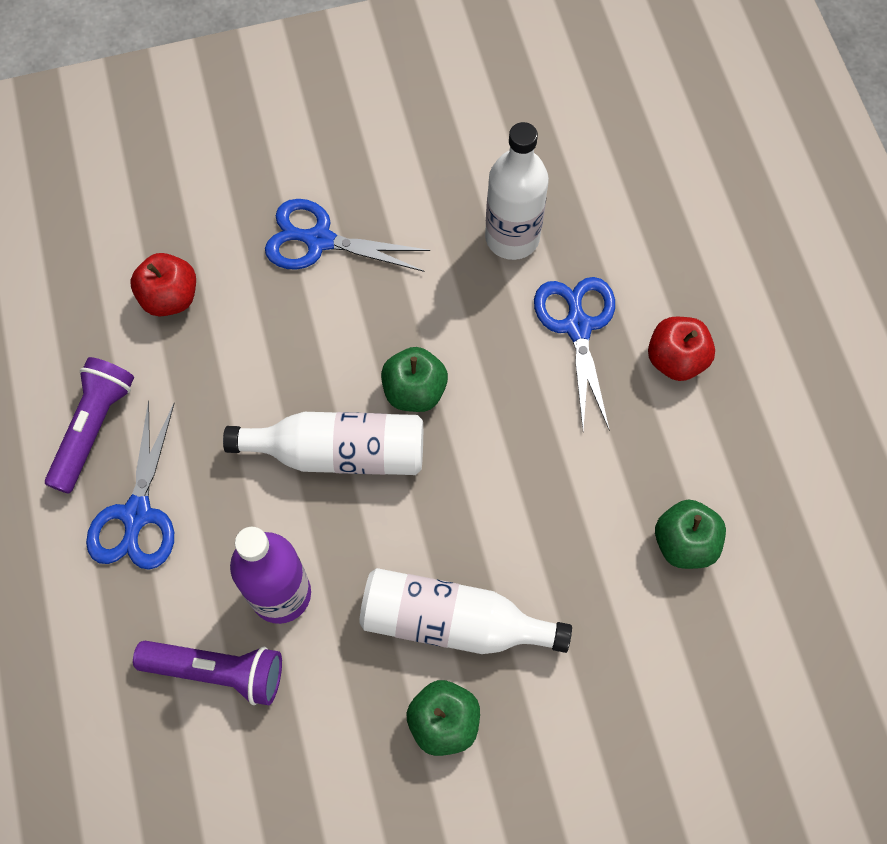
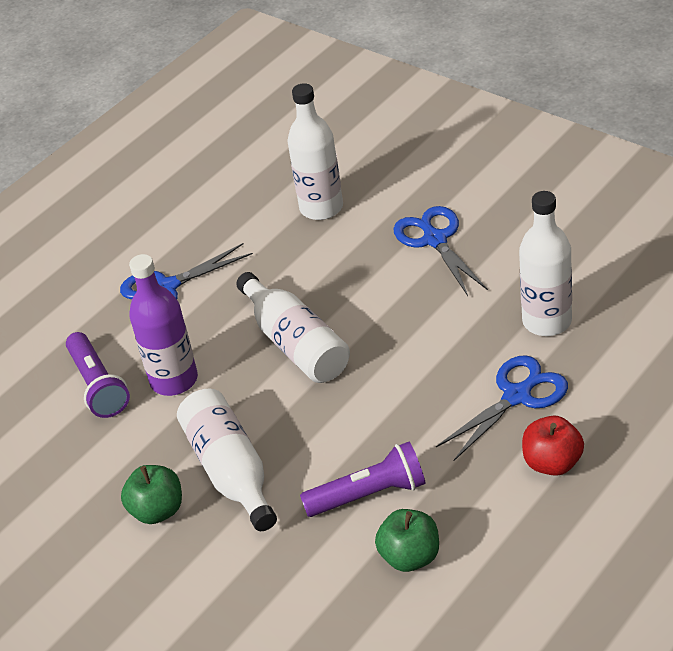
camera: 60 degrees right, 25 degrees down
(93, 428) = (203, 235): purple flashlight -> purple flashlight (369, 494)
(170, 297) = (321, 208): red apple -> white bottle
(414, 391) = (376, 349): green apple -> none

